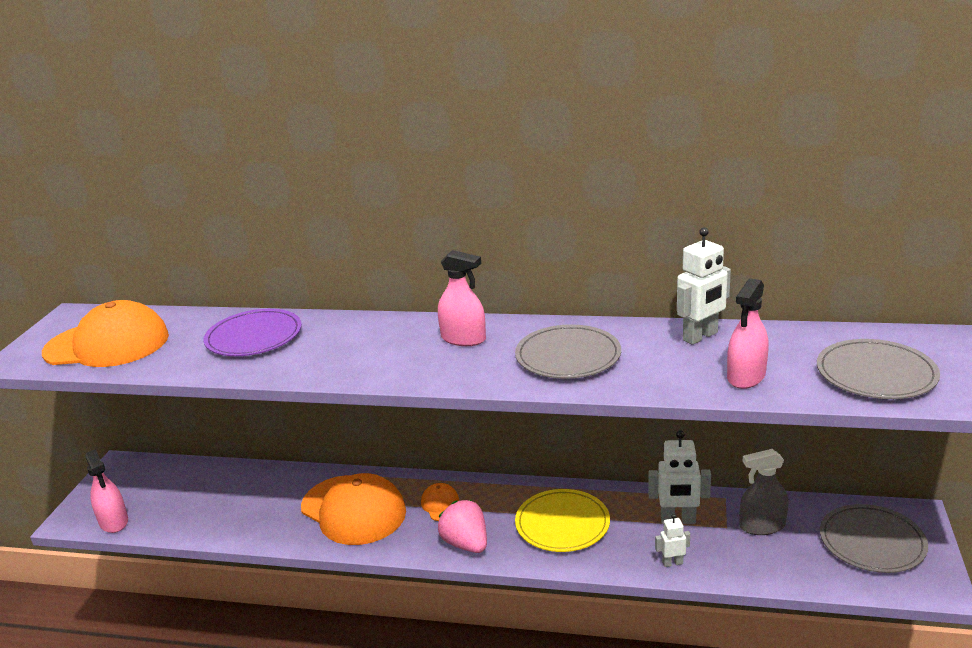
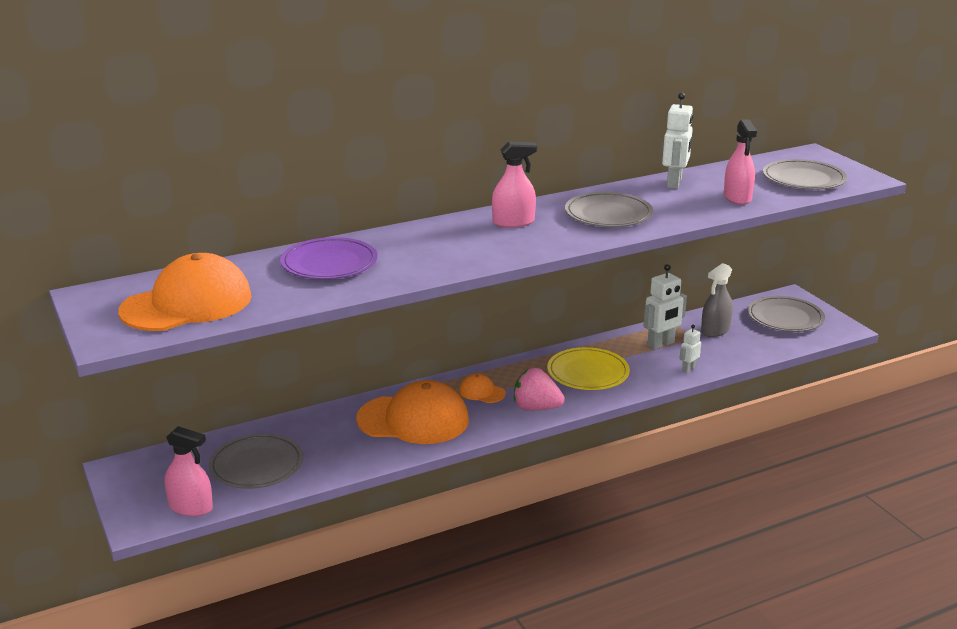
camera: 40 degrees left, 0 degrees up
(197, 503) = (256, 465): none -> grey plate

